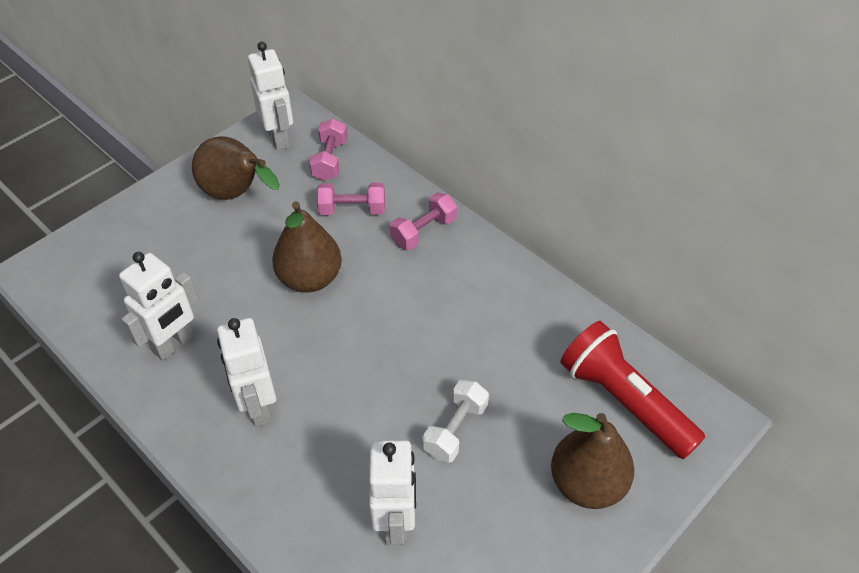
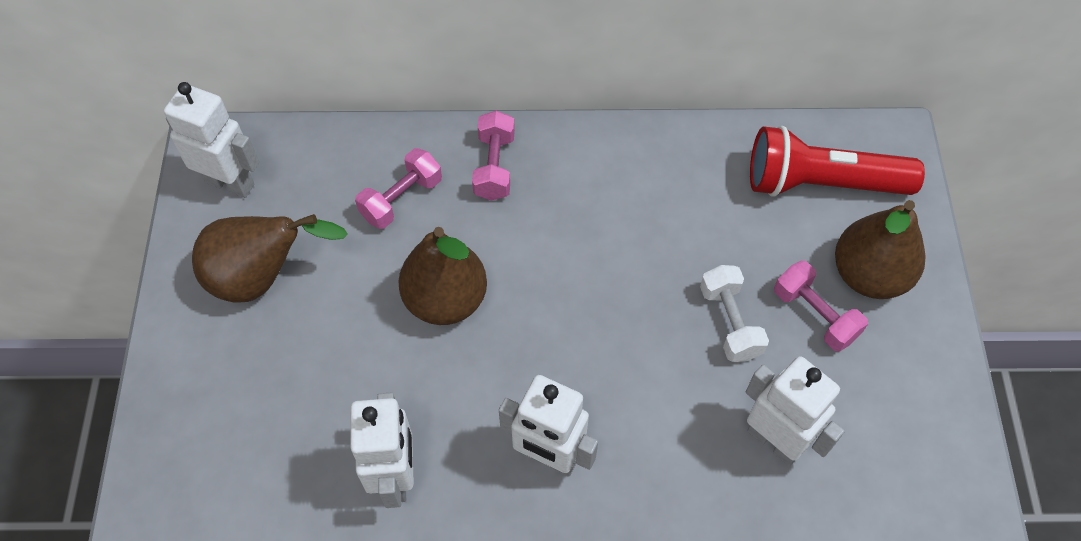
camera: 45 degrees left, 10 degrees up
(330, 160) = (315, 165): pink dumbbell -> pink dumbbell (815, 315)

